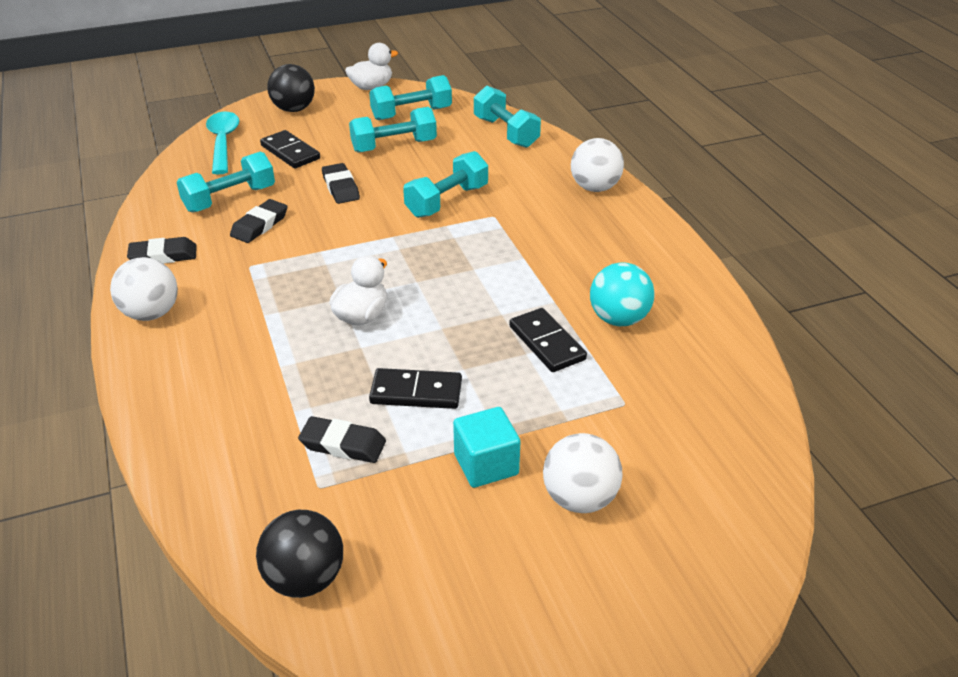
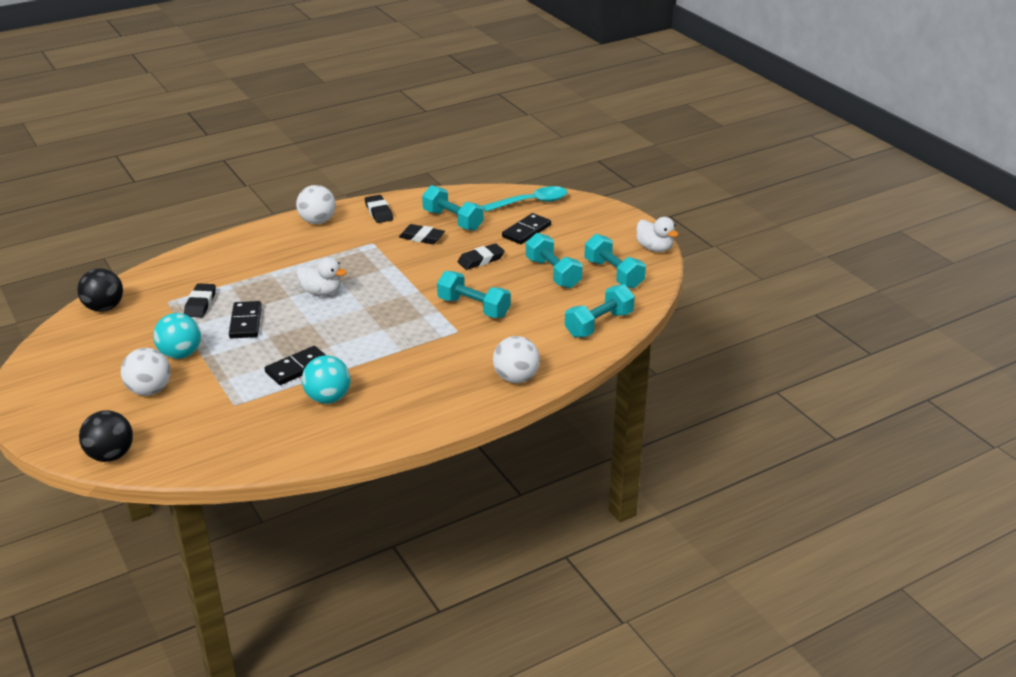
camera: 80 degrees right, 5 degrees down
(294, 109) = (597, 220): black ball -> black ball (110, 455)
(486, 464) = (180, 354): turquoise cube -> turquoise ball

